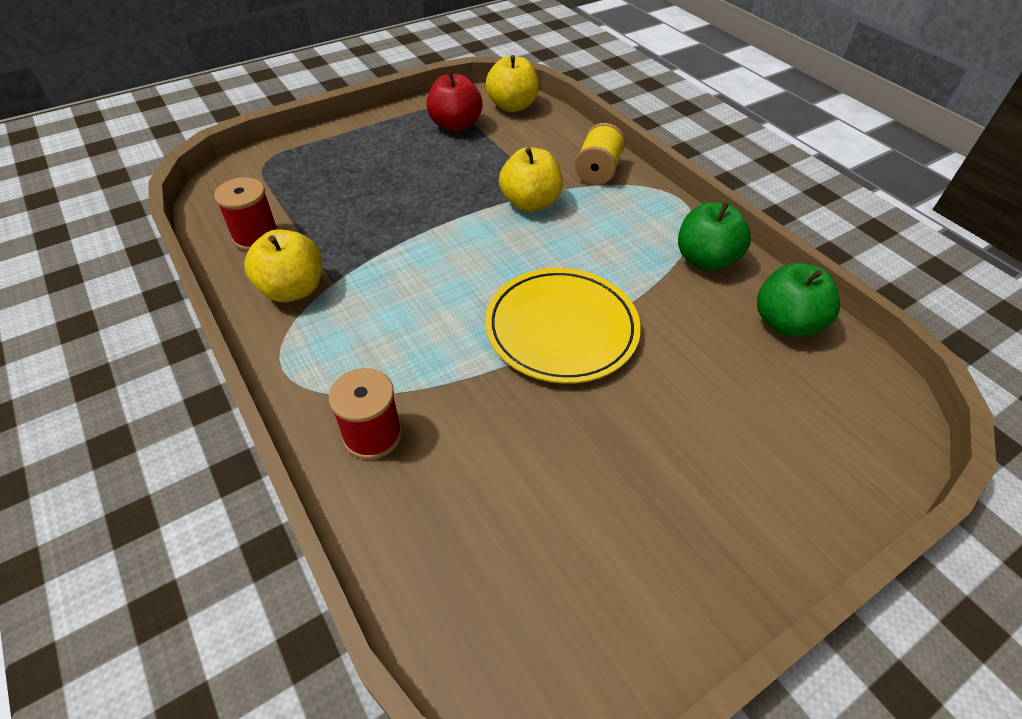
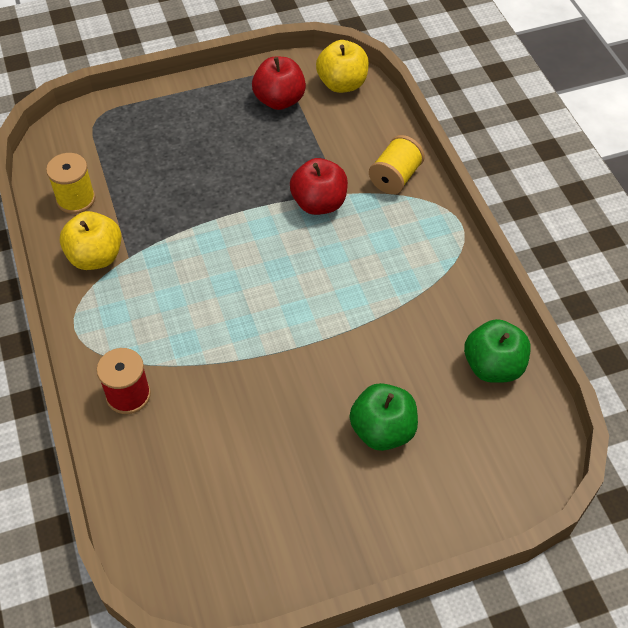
camera: 15 degrees right, 5 degrees up
(256, 237) = (76, 199): red spool -> yellow spool
(530, 203) = (319, 203): yellow apple -> red apple
(561, 329) = (300, 335): yellow plate -> none
(705, 260) = (452, 292): green apple -> green apple (382, 431)

